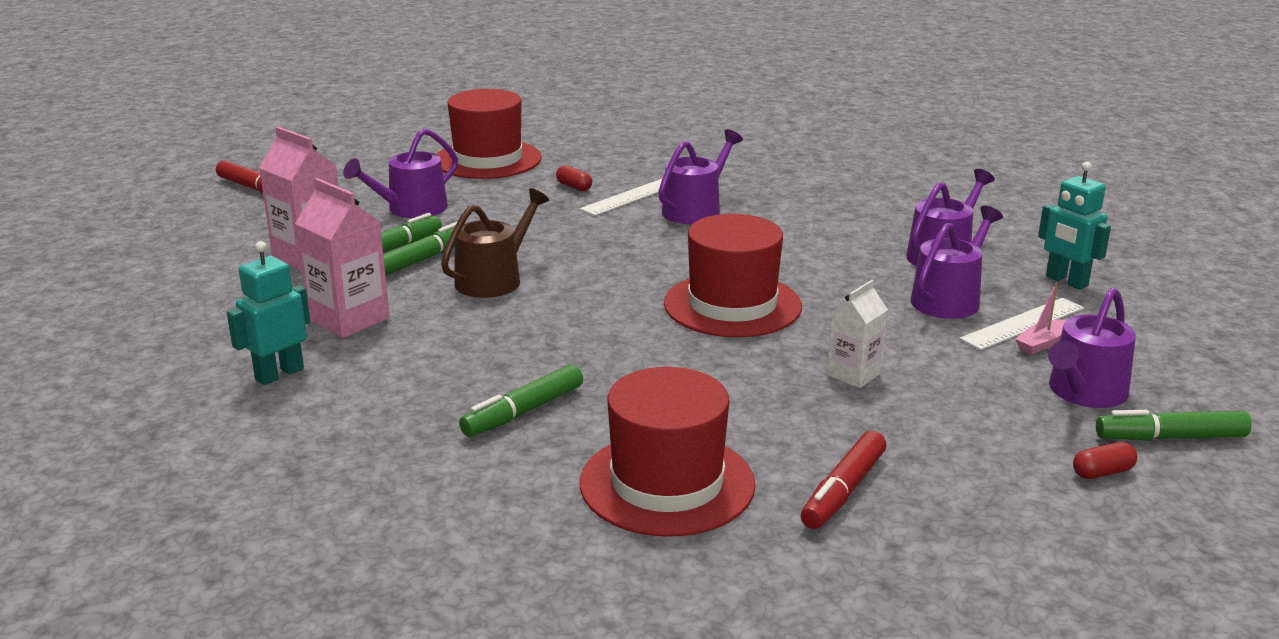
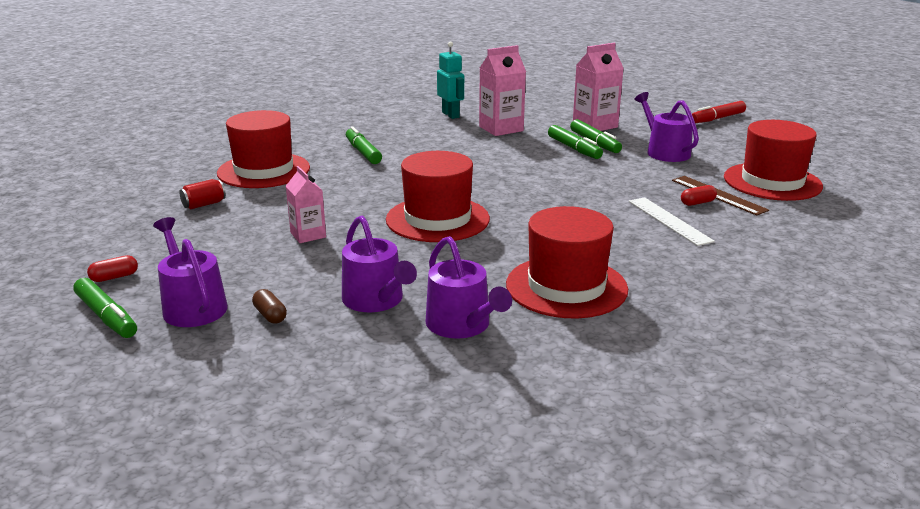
camera: 110 degrees right, 0 degrees up
(494, 279) = (530, 162): brown watering can -> none
(544, 179) = (718, 195): none -> brown ruler
(696, 210) = (627, 239): purple watering can -> none
(824, 224) = (566, 287): none -> red hat
(843, 491) = (204, 204): red marker -> red can
(853, 374) = (308, 235): white carton -> pink carton
(1023, 323) = (307, 319): white ruler -> none
(1042, 344) = (270, 315): pink boat -> brown capsule
(1066, 281) = (357, 373): turquoise robot -> none
(1102, 472) = (114, 277): red capsule -> red capsule turned 60 degrees clockwise
(1170, 437) = (106, 316): green marker -> green marker turned 120 degrees clockwise

